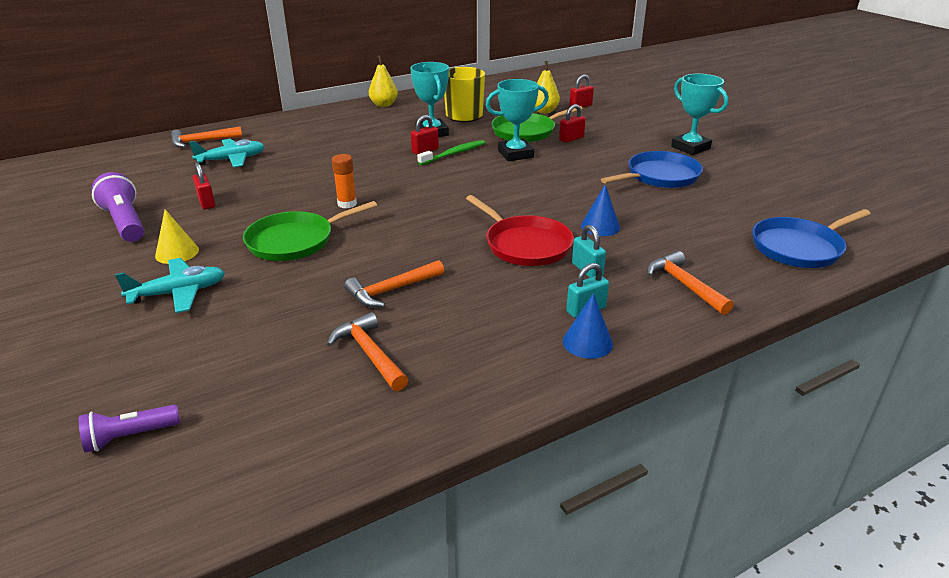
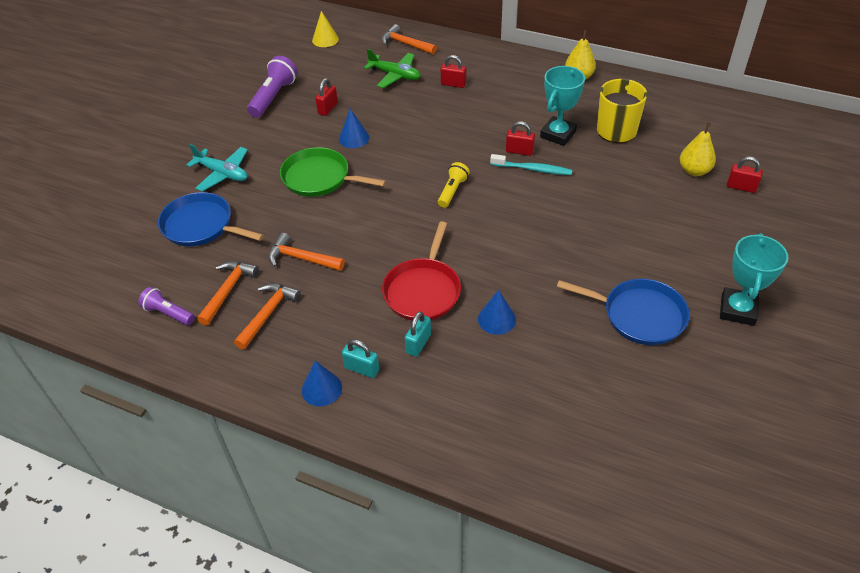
camera: 55 degrees right, 15 degrees up
(130, 437) = (99, 248): purple flashlight -> purple flashlight (168, 313)
(177, 253) = (261, 141): yellow cone -> yellow cone (325, 39)
(232, 160) = (395, 75): turquoise plane -> green plane
(274, 206) = (354, 138): none -> blue cone
(347, 204) = (391, 167): orange glue stick -> none
(424, 190) = (452, 191): none -> yellow flashlight
(454, 154) = (533, 169): green toothbrush -> turquoise toothbrush
(515, 154) = (575, 203): turquoise trophy -> none
(526, 132) = (631, 184): green pan -> none
(571, 139) = (651, 220): red padlock -> red padlock (453, 84)
(684, 285) = (449, 412): orange hammer -> orange hammer (268, 314)
(799, 247) = (593, 471): blue pan -> blue pan (201, 225)

